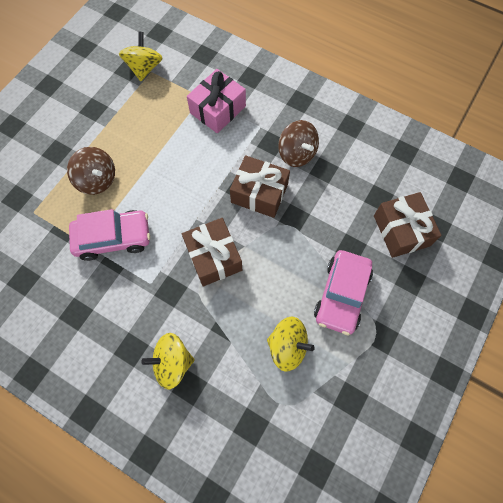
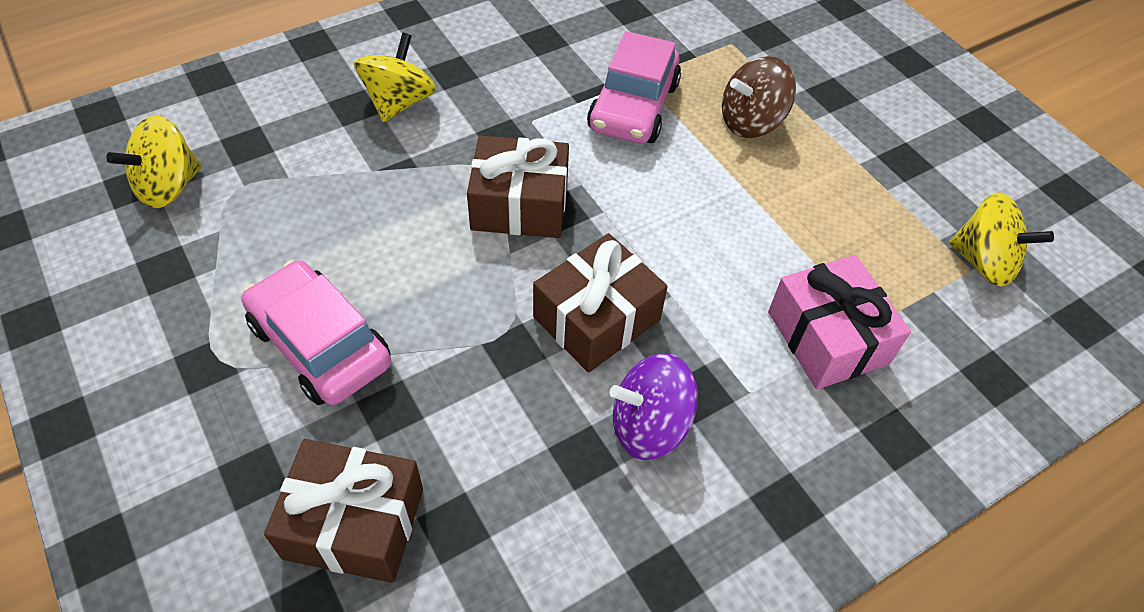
camera: 115 degrees right, 15 degrees down
(287, 346) = (307, 231): yellow spinning top -> yellow spinning top (169, 186)
(297, 153) = (649, 425): brown spinning top -> purple spinning top

